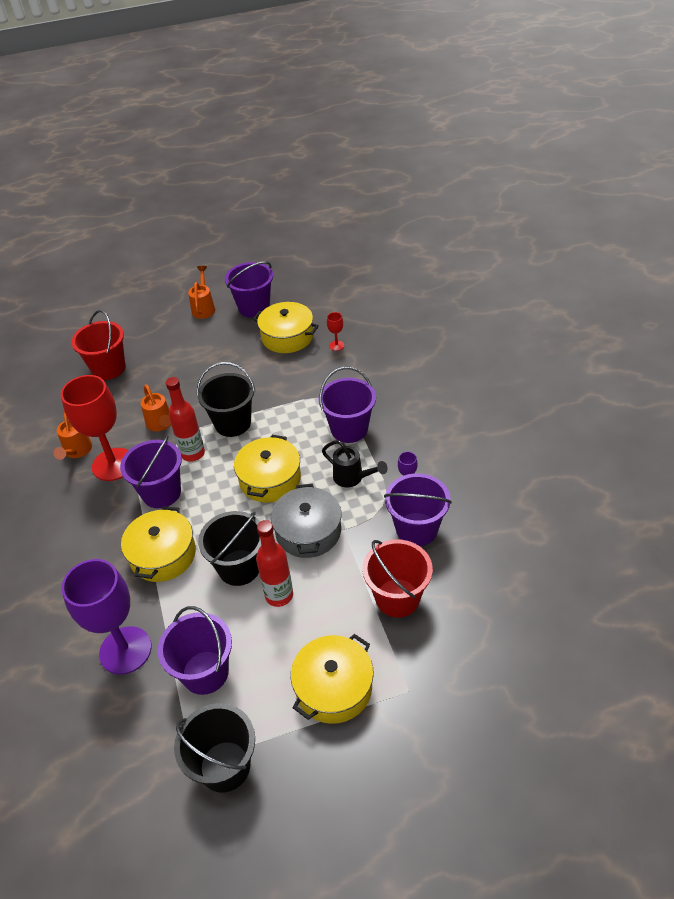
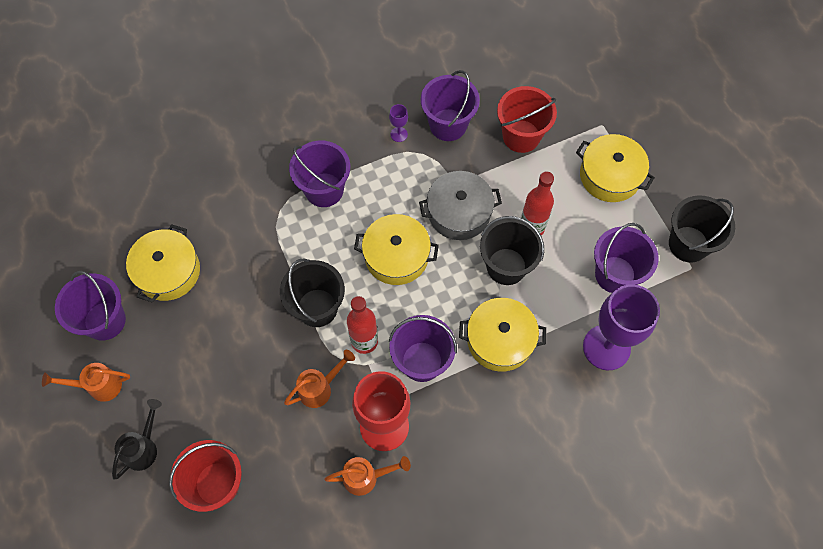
camera: 100 degrees left, 20 degrees up
(336, 345) = (188, 215): red goblet -> none
(353, 478) = (391, 181): black watering can -> black watering can (144, 447)

